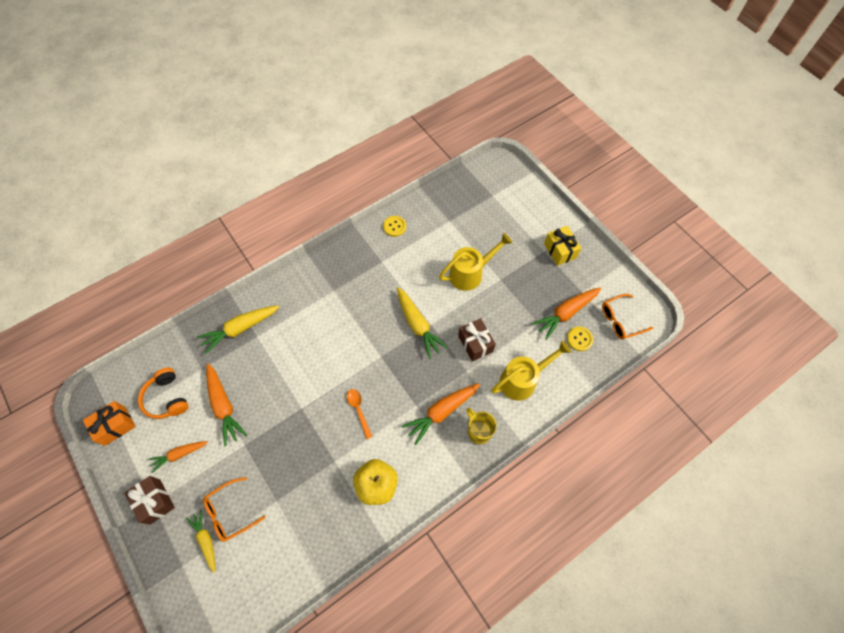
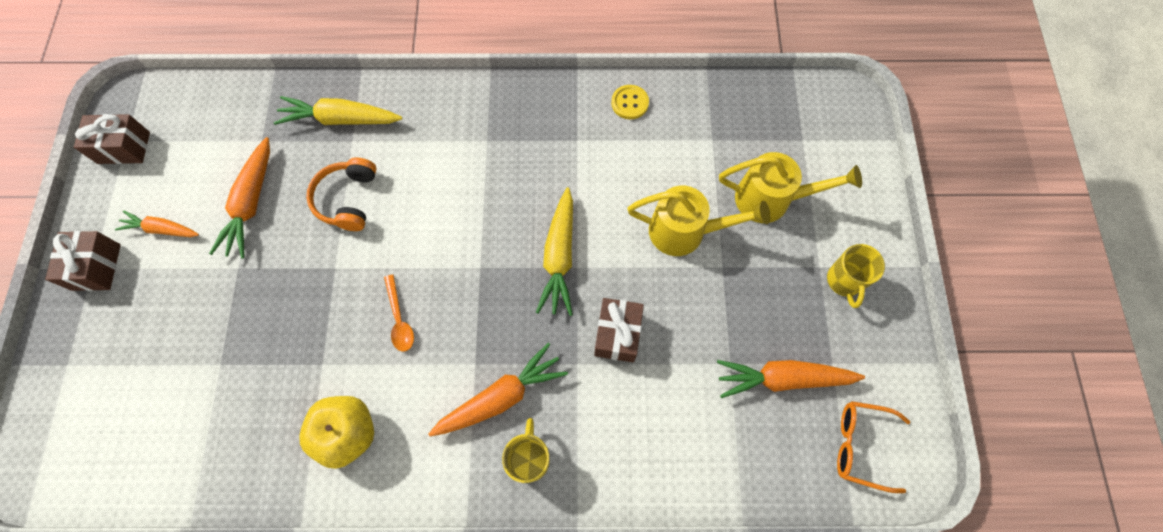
camera: 35 degrees right, 5 degrees up
(115, 426) = (124, 148): orange gift -> brown gift
(166, 398) = (198, 151): orange headphones -> orange headphones (348, 199)
(206, 540) = (111, 354): yellow carrot -> none
(230, 512) = (161, 340): orange glasses -> none
(358, 410) = (399, 319): orange spoon -> orange spoon turned 150 degrees clockwise
(441, 412) = (501, 397): orange carrot -> orange carrot turned 150 degrees clockwise
(523, 380) = (645, 431): yellow watering can -> yellow watering can (771, 199)
(559, 251) = (844, 281): yellow gift -> yellow mug
(579, 339) = (774, 430): yellow button -> none

